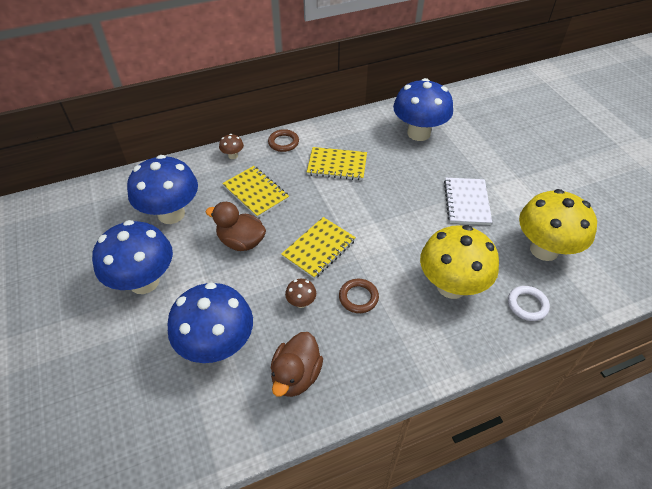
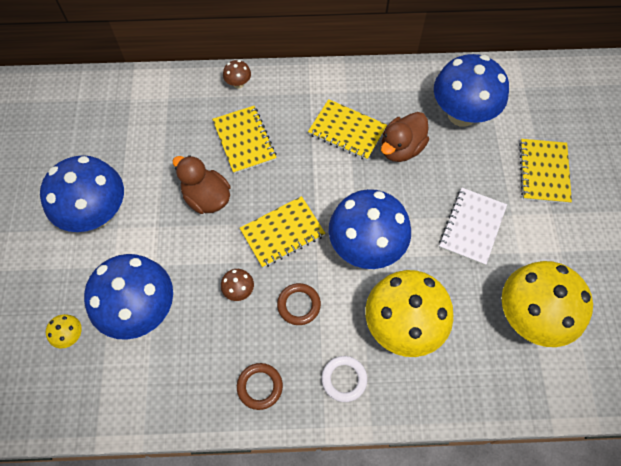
camera: 20 degrees right, 15 degrees up
(156, 390) = (70, 336): none -> yellow mushroom
(171, 214) = (149, 140): blue mushroom -> blue mushroom (366, 247)
(283, 142) = (300, 82): brown ring -> brown ring (260, 386)
(296, 375) = (202, 369): brown duck -> brown duck (401, 148)
(498, 154) = (543, 172): none -> yellow notebook
(527, 305) = (474, 377): white ring -> white ring (344, 379)

